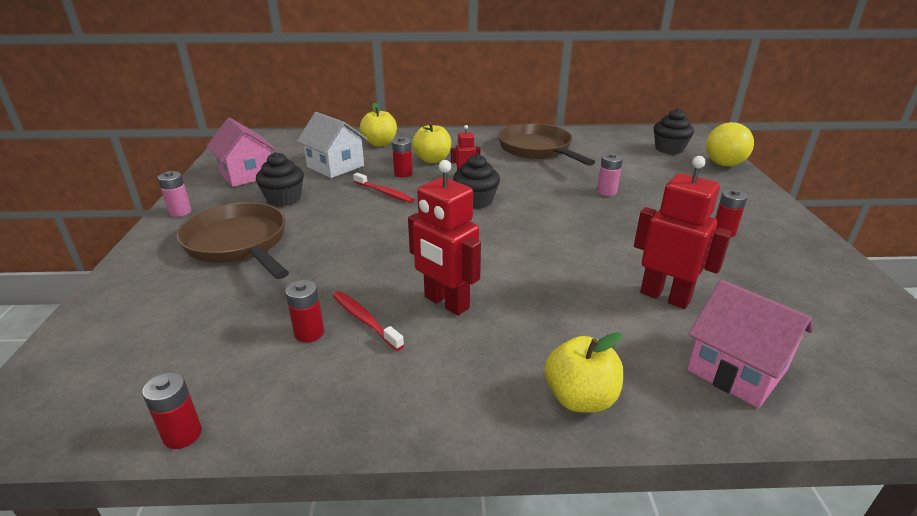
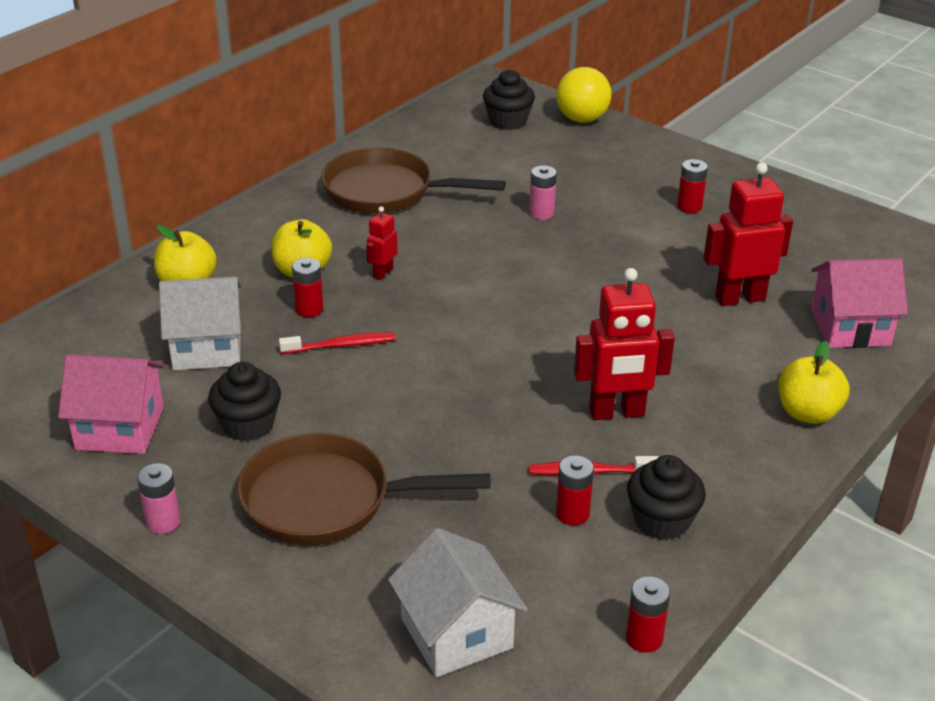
camera: 50 degrees left, 5 degrees up
(137, 340) = (456, 633): none -> white house
(476, 201) = (450, 297): black cupcake -> black cupcake (662, 520)

